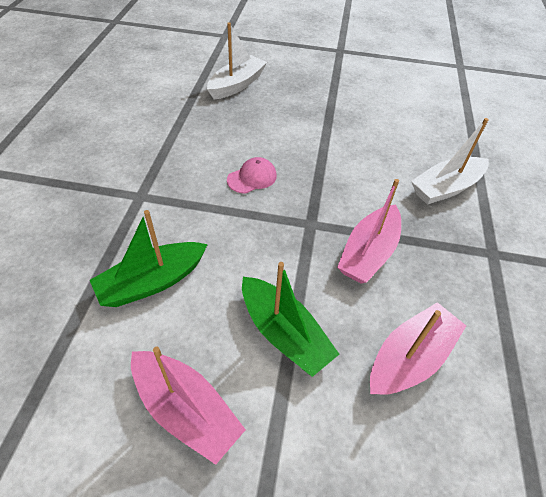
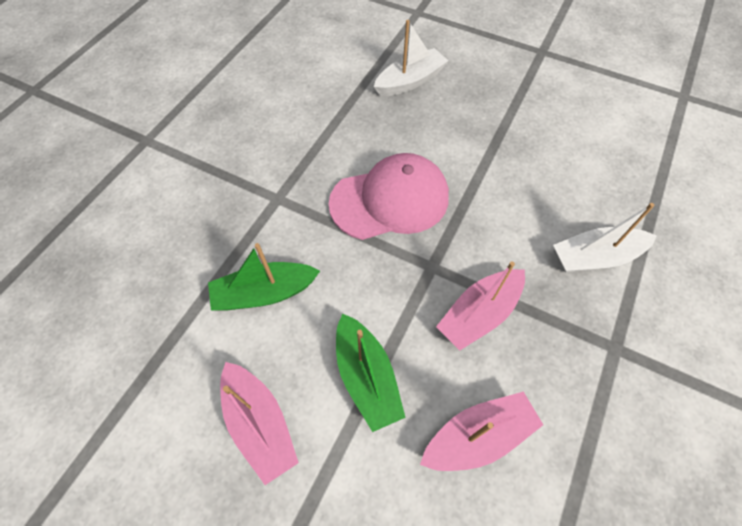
camera: 20 degrees right, 10 degrees up
(252, 178) = (390, 200): pink cap -> pink cap, size x2.26

